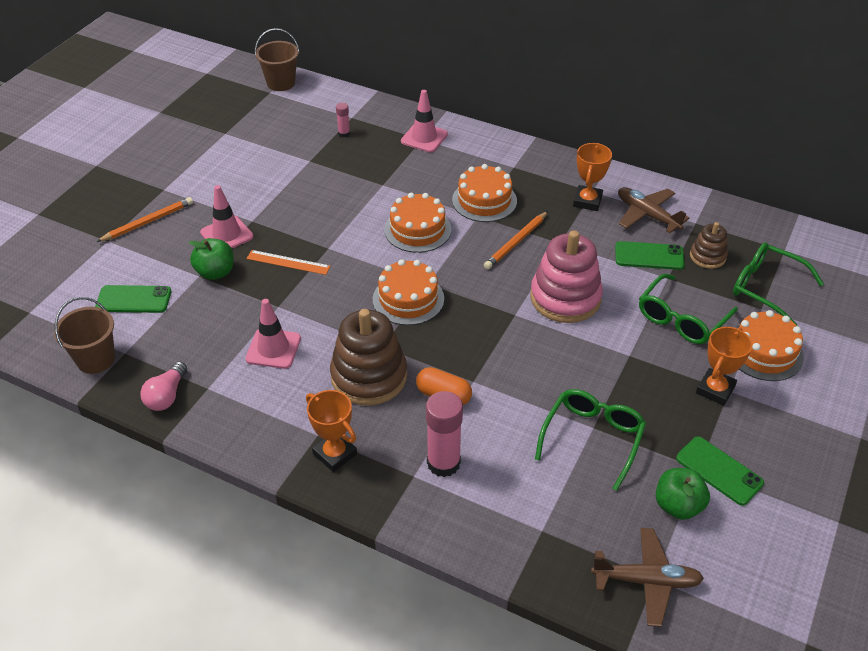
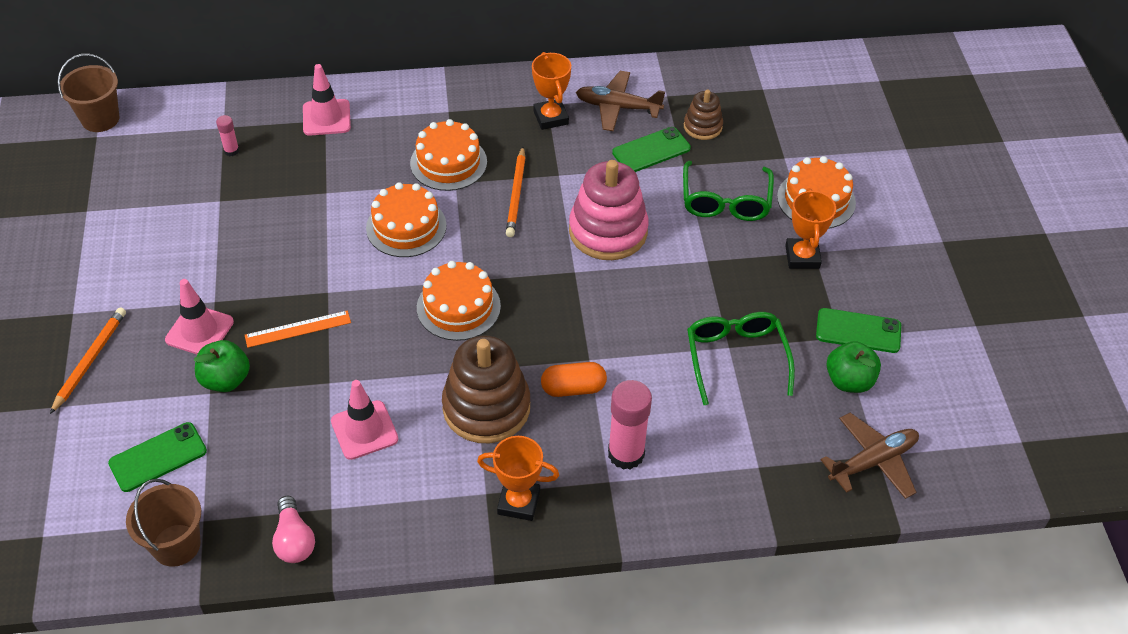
camera: 35 degrees left, 5 degrees up
(766, 288) = (774, 135): green glasses -> none

